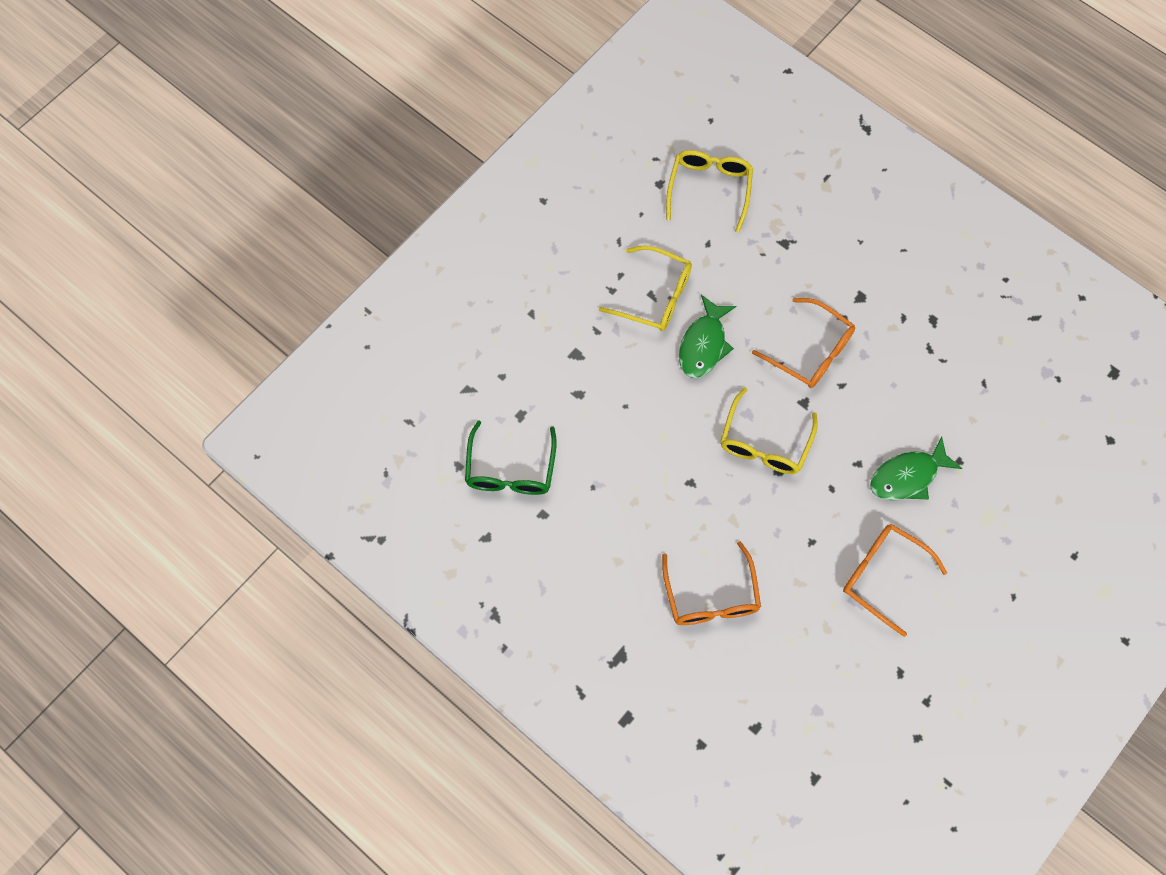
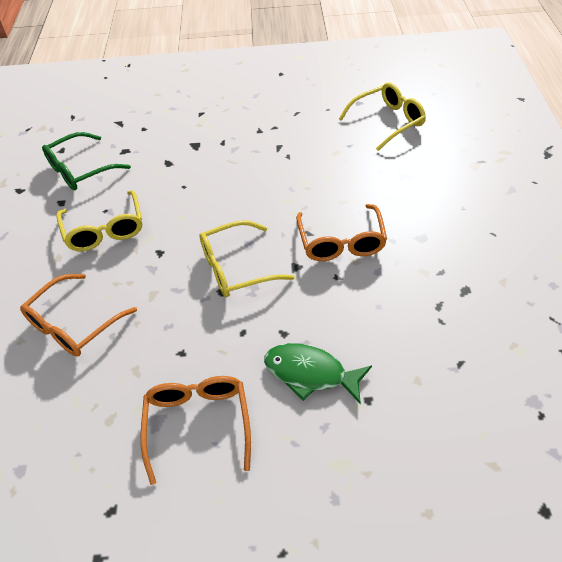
camera: 50 degrees right, 20 degrees down
(655, 296) = (280, 148): yellow glasses -> yellow glasses (104, 230)
(704, 344) = (274, 190): green fish -> none

